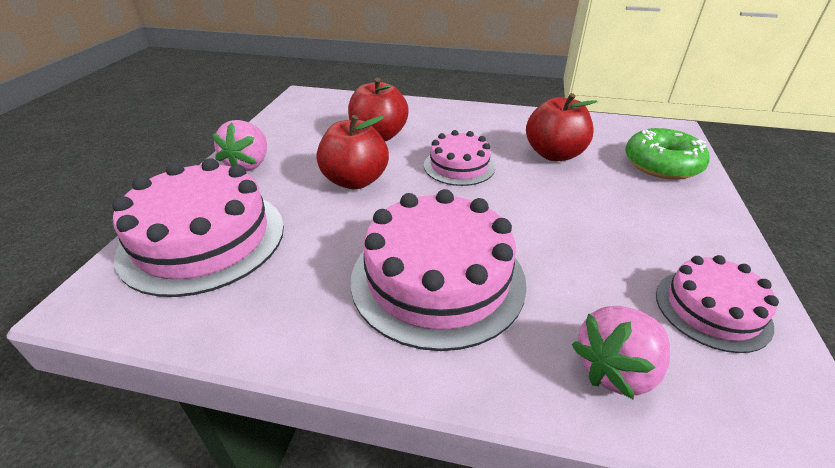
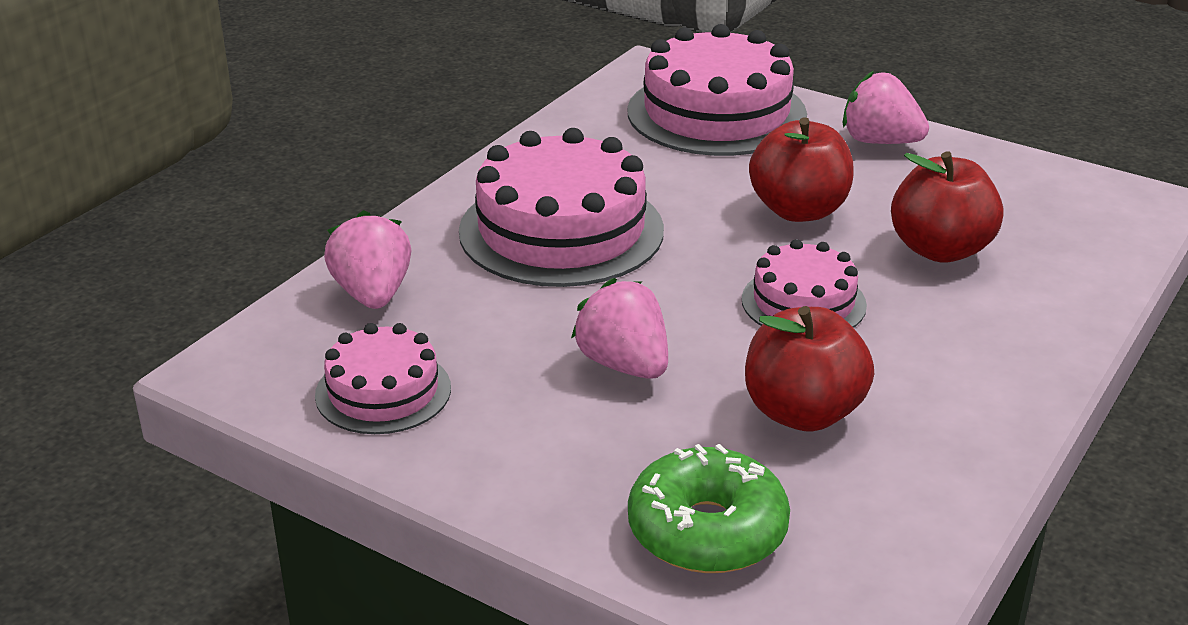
camera: 110 degrees right, 5 degrees down
(572, 212) = (624, 365): none -> pink strawberry

